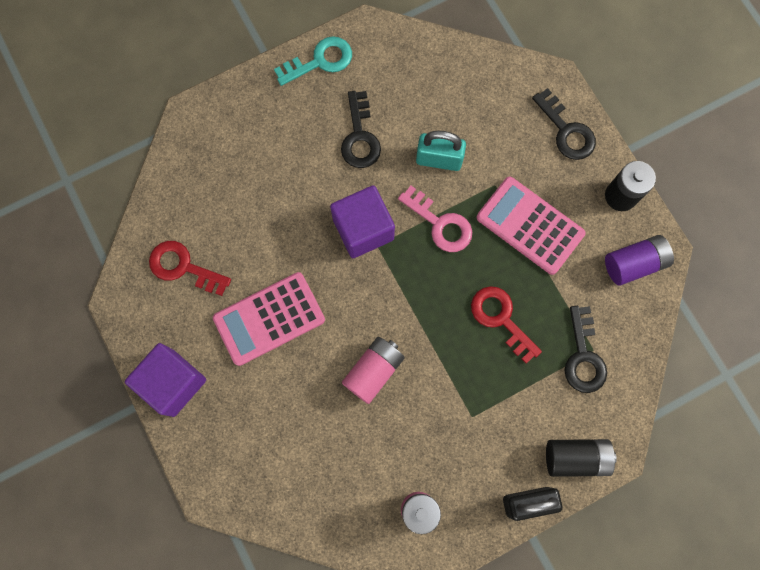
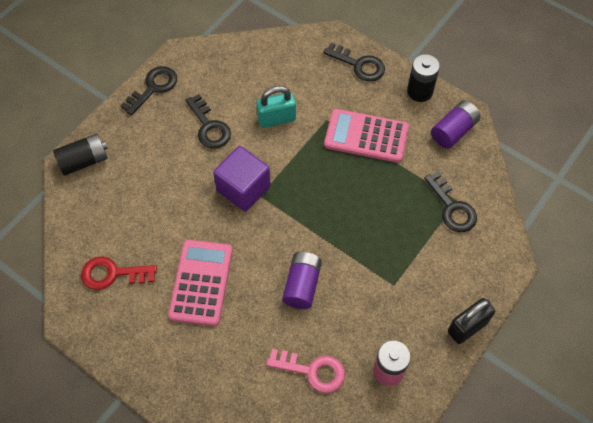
camera: 25 degrees left, 15 degrees down
(173, 383) = (144, 364): purple cube -> none
(269, 319) = (201, 282): pink calculator -> pink calculator turned 150 degrees clockwise
(320, 61) = (153, 87): turquoise key -> black key
(373, 371) = (302, 285): pink battery -> purple battery
(440, 224) = (300, 161): pink key -> pink key (313, 371)
(500, 318) = (378, 207): red key -> none
(576, 457) = (485, 279): black battery -> black battery (84, 161)

